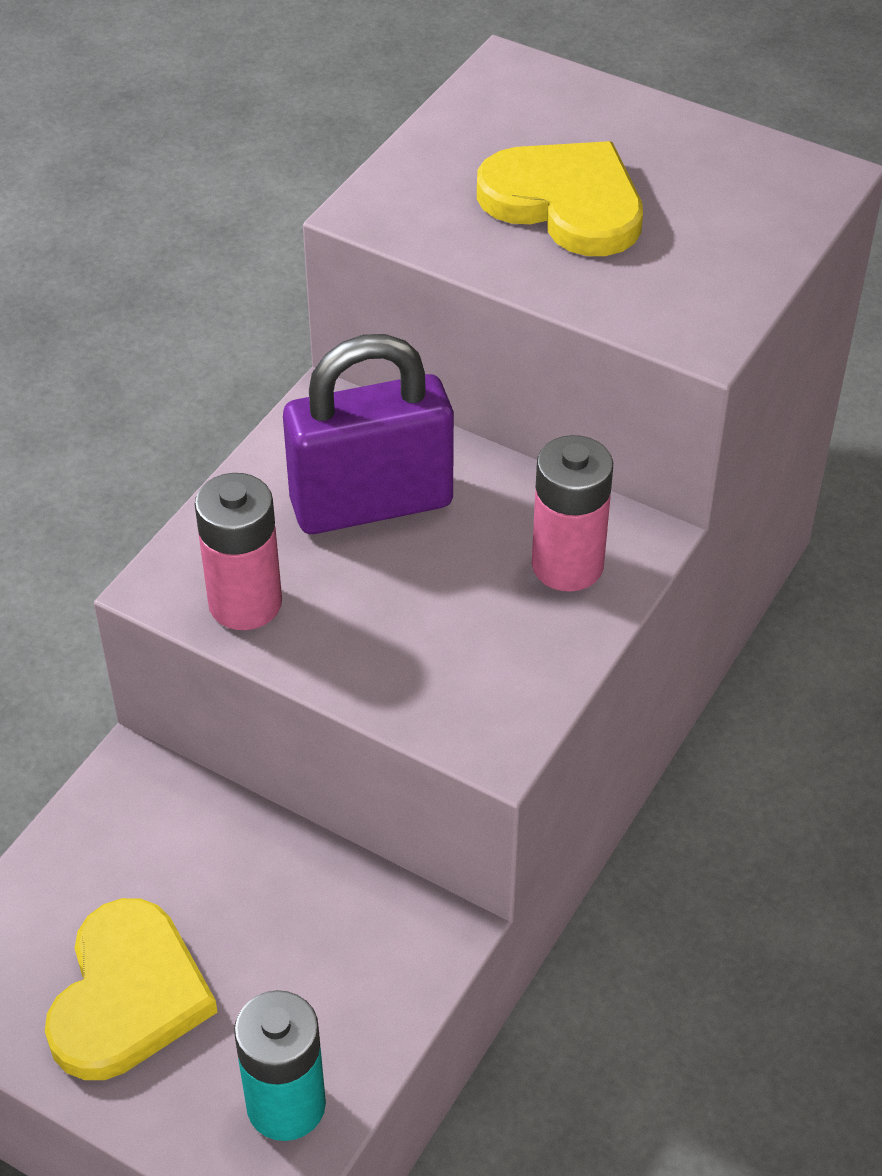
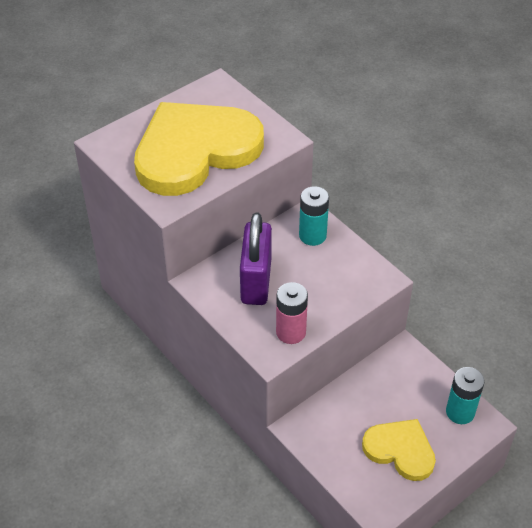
camera: 70 degrees left, 0 degrees up
(565, 203) = (195, 151): yellow heart -> yellow heart, size x1.90
(567, 565) = (312, 236): pink battery -> turquoise battery

